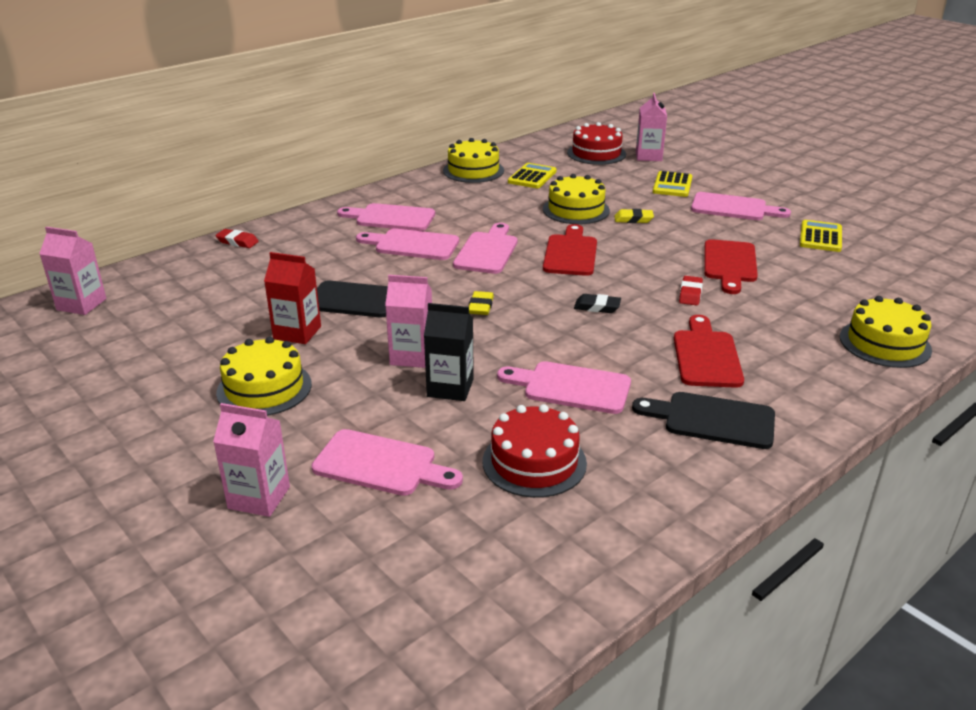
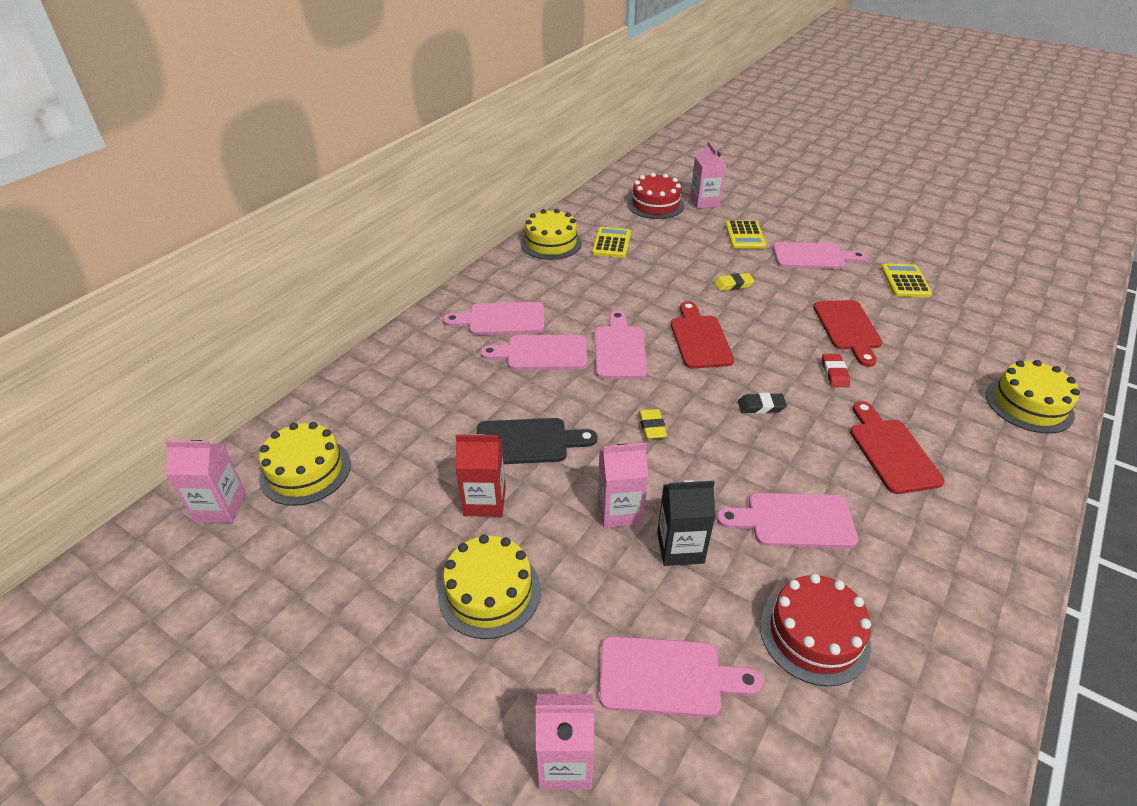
camera: 15 degrees left, 10 degrees up
(237, 242) = (355, 380): red eraser -> none
(576, 210) = (674, 280): yellow cake -> yellow cake (305, 471)
(712, 420) = (942, 536): black cutting board -> none

